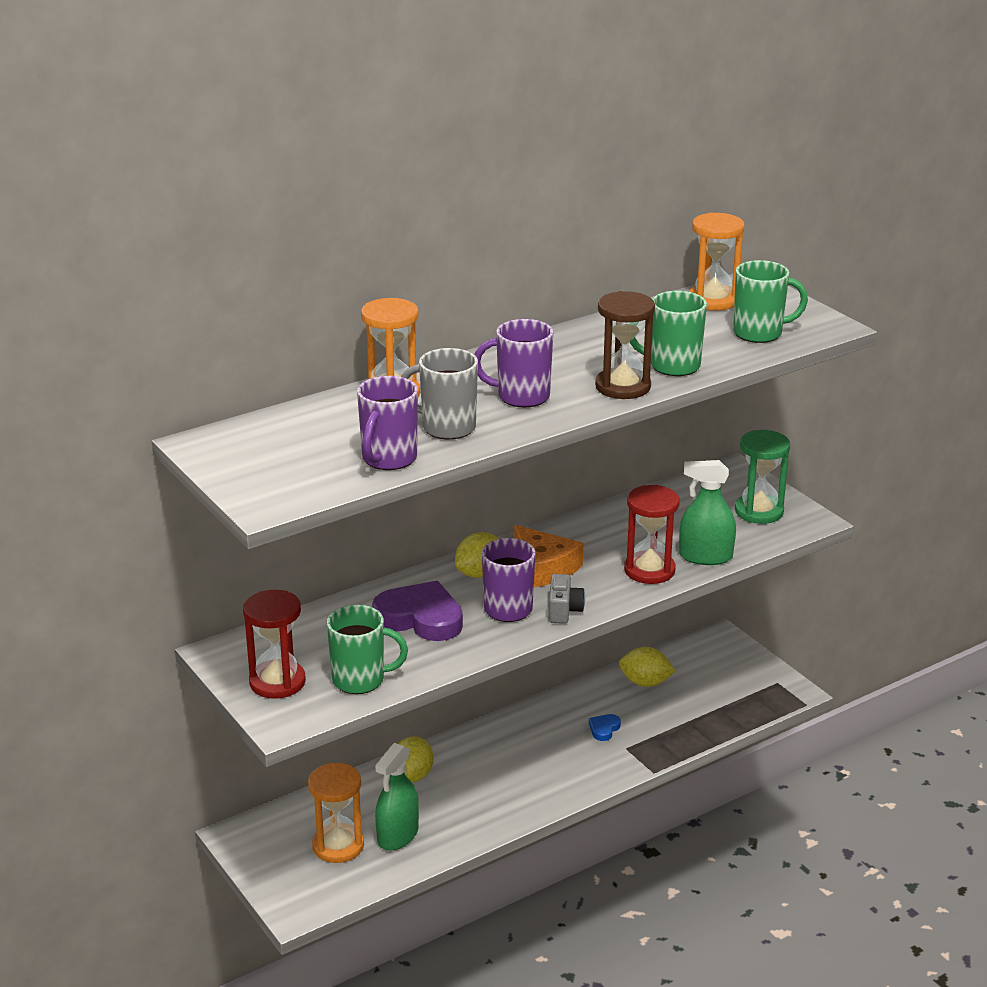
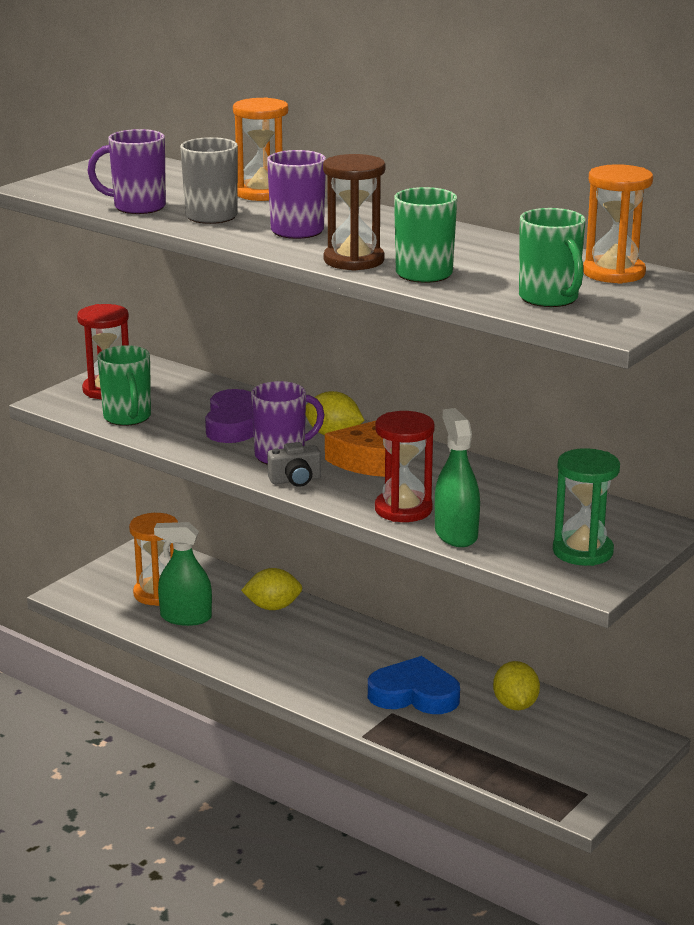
camera: 70 degrees right, 5 degrees down
(604, 729) = (414, 694): blue heart -> blue heart, size x2.25

